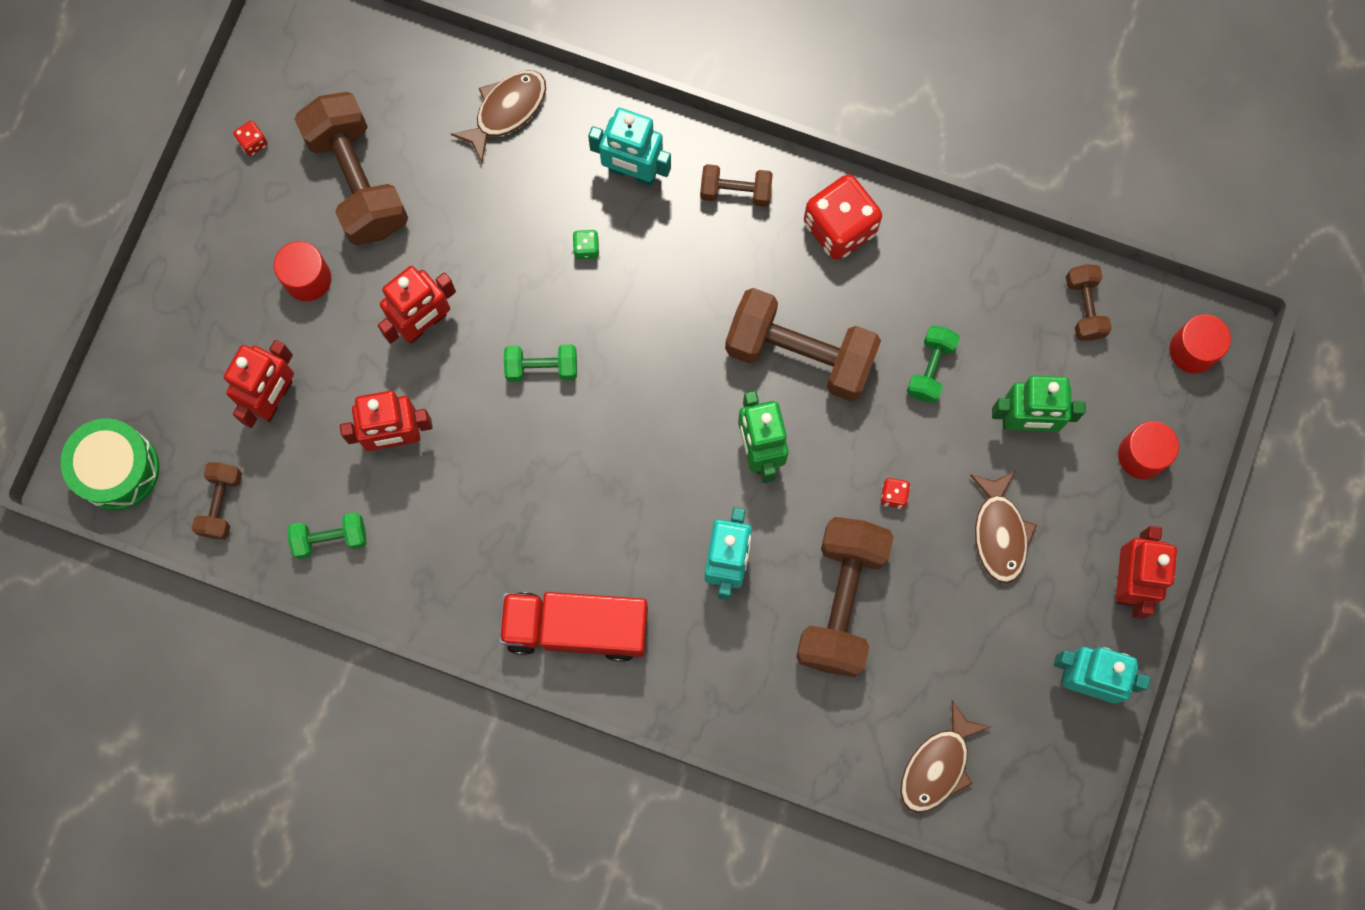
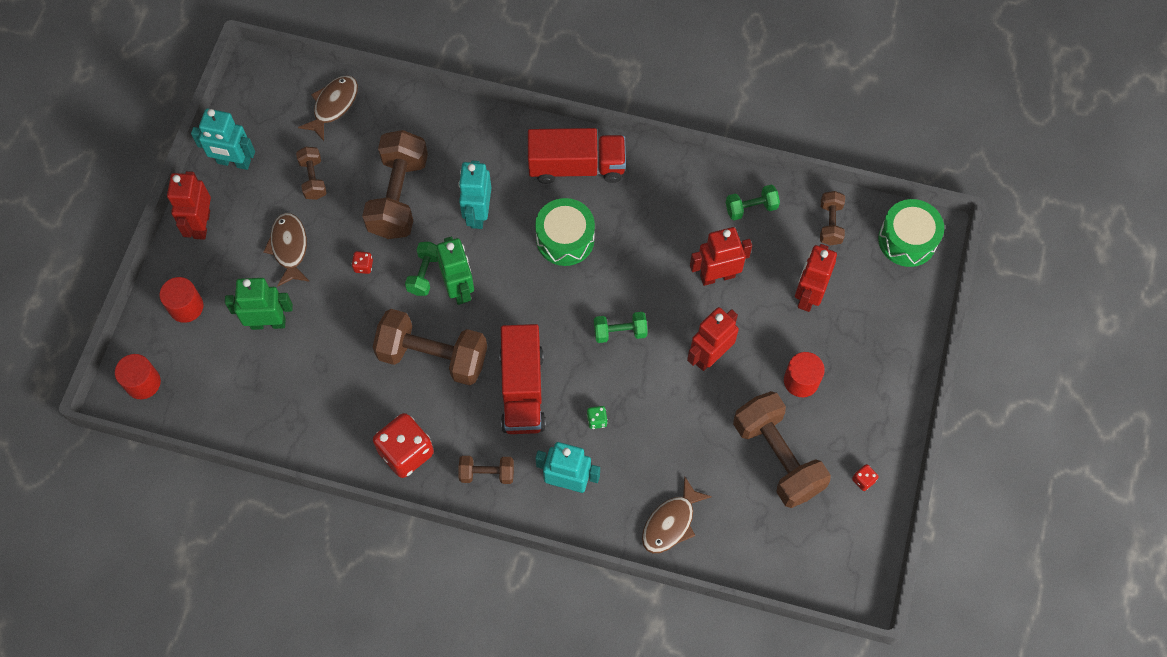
camera: 175 degrees right, 10 degrees down
(604, 513) = (565, 239): none -> green drum
(681, 298) = (522, 390): none -> red truck
(930, 368) = (337, 354): green dumbbell -> green dumbbell (424, 274)
(1084, 307) = (221, 407): brown dumbbell -> brown dumbbell (313, 179)

